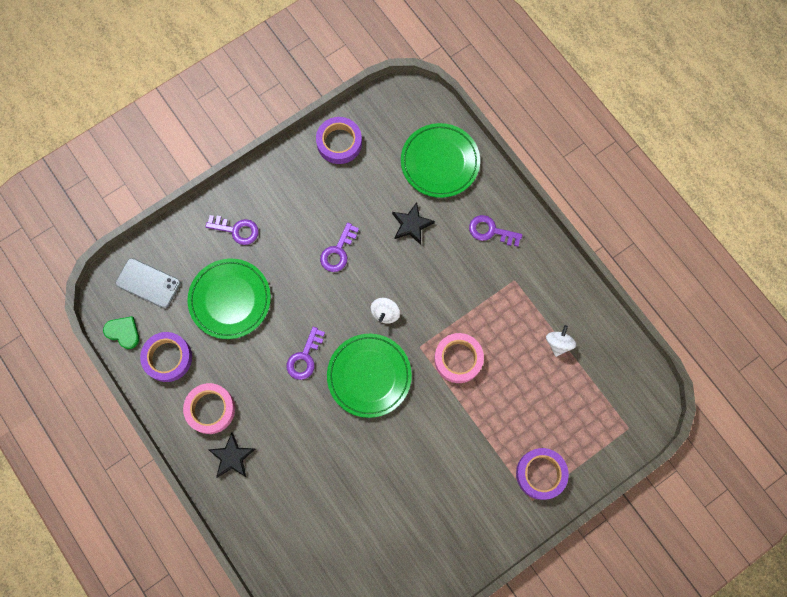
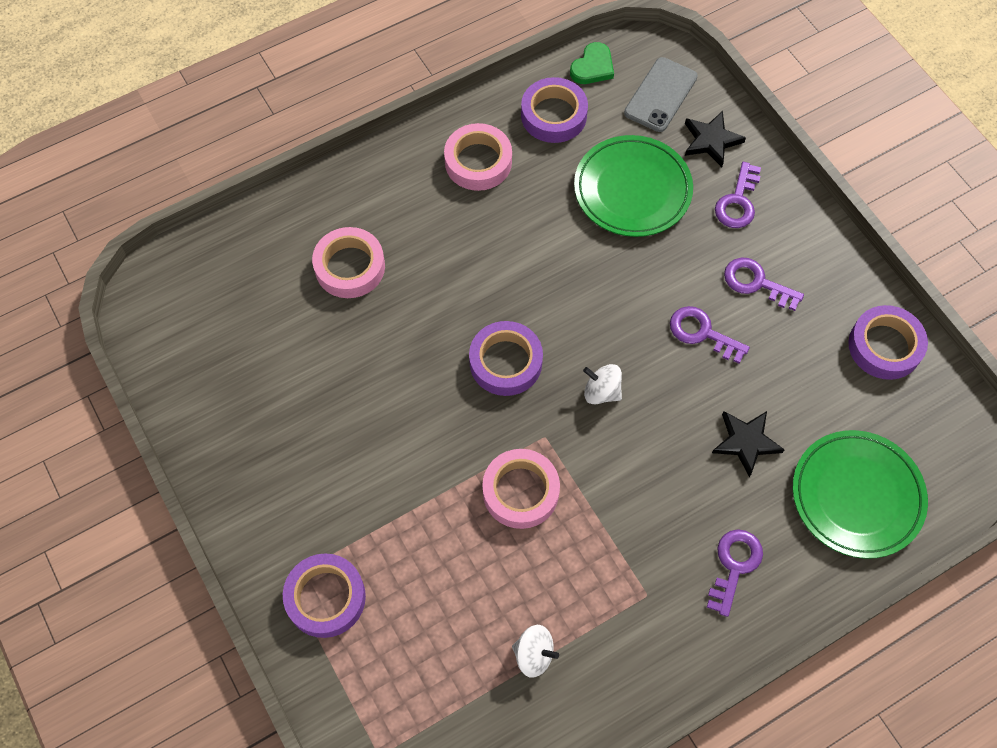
camera: 95 degrees right, 10 degrees down
(232, 457) = (410, 184): black star -> black star (711, 140)
(303, 492) = (350, 267): none -> pink tape
(305, 357) = (541, 279): purple key -> purple key (756, 283)
(369, 376) = (505, 362): green plate -> purple tape

